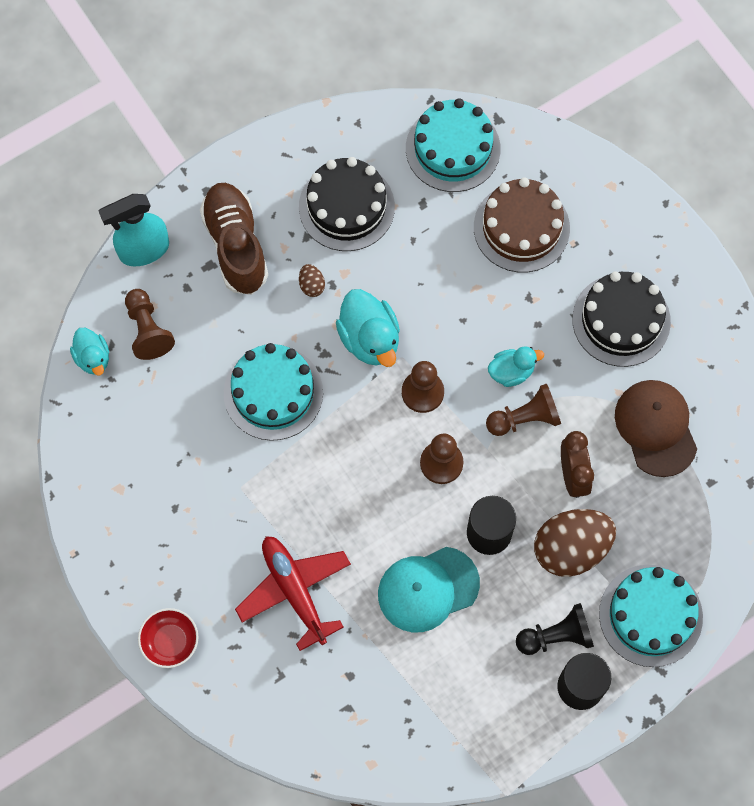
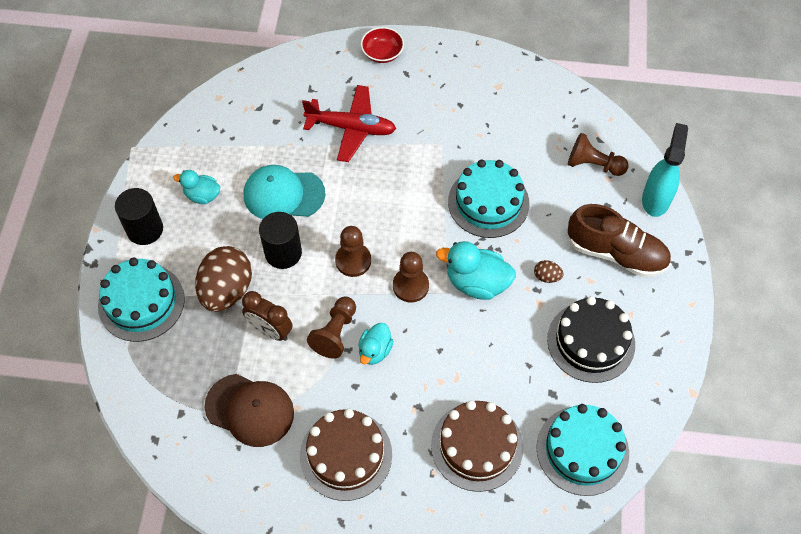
camera: 130 degrees right, 10 degrees down
(93, 358) = (598, 125): turquoise duck -> turquoise duck (202, 195)
(428, 589) = (283, 194): turquoise cap -> turquoise cap turned 105 degrees counterclockwise
(556, 636) = (185, 240): black pawn -> none
(621, 320) = (346, 455): black cake -> brown cake

